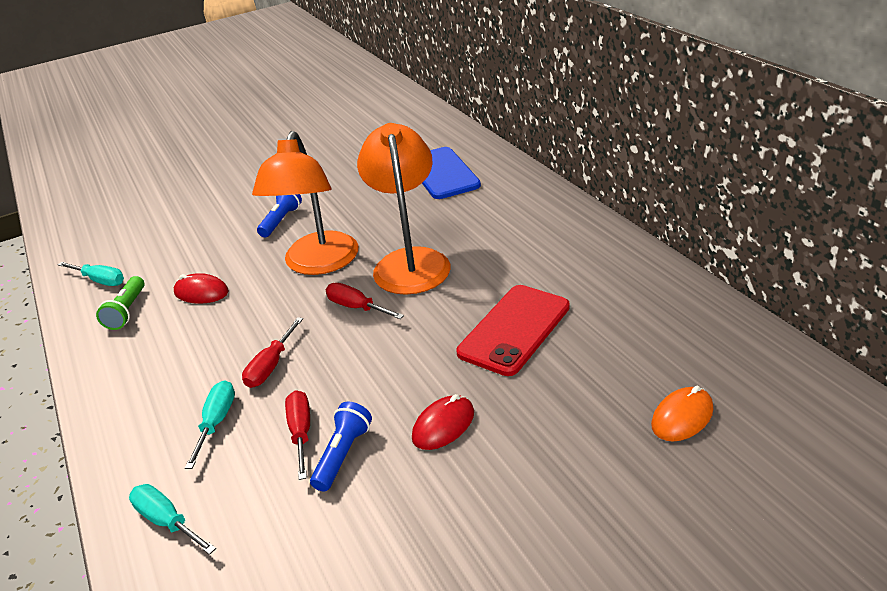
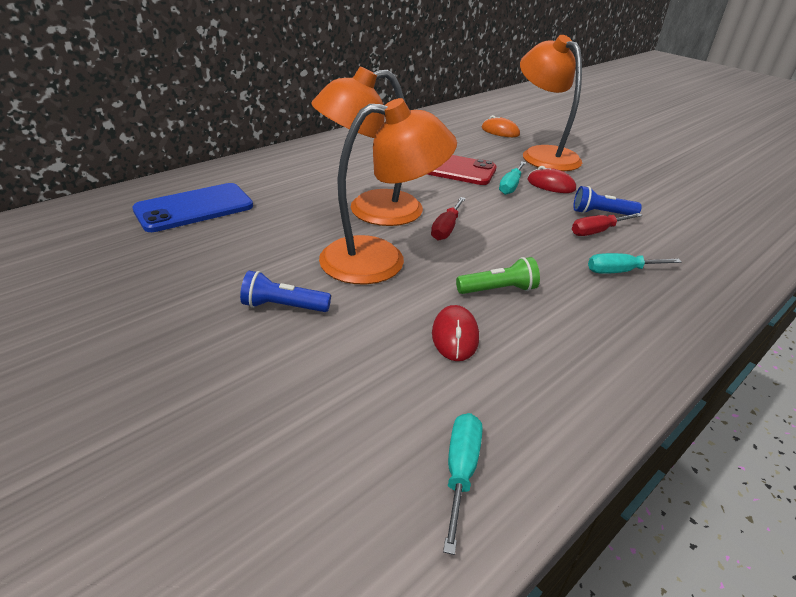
camera: 110 degrees left, 0 degrees up
(127, 311) = (518, 397): green flashlight -> green flashlight (498, 290)
(167, 521) = (716, 270): turquoise screwdriver -> turquoise screwdriver (510, 186)
(271, 366) = (542, 258): red screwdriver -> none
(565, 450) = (542, 155): none -> orange lamp

